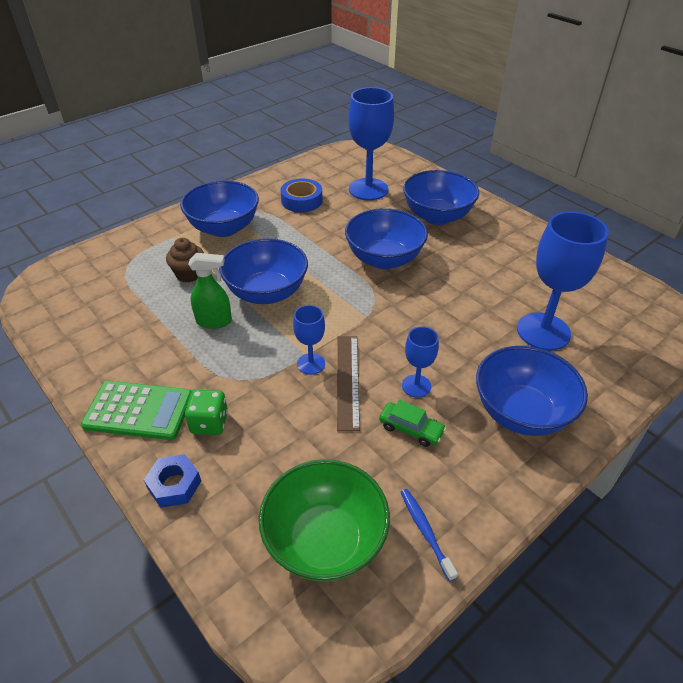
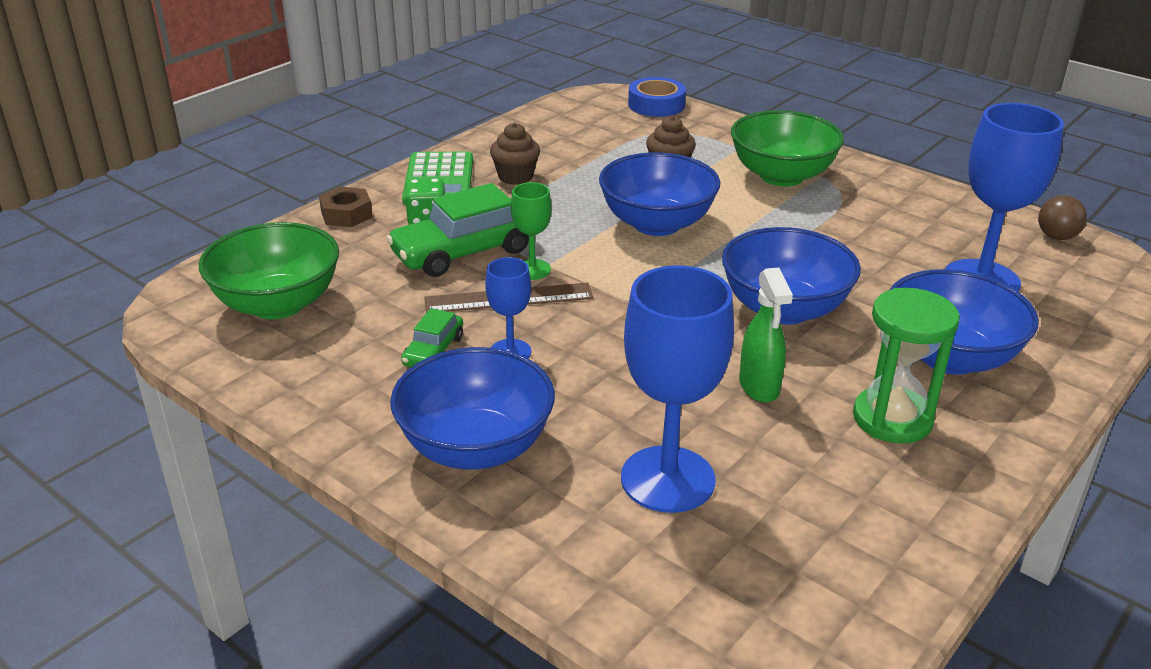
camera: 80 degrees right, 10 degrees down
(158, 359) = (515, 177): none -> brown cupcake
(174, 485) = (346, 214): blue nut -> brown nut
(214, 321) = (587, 198): green spray bottle -> green spray bottle (759, 387)
(224, 228) = (781, 176): blue bowl -> green bowl
(273, 401) = (465, 252): none -> green car
(302, 200) = (896, 224): blue tape -> blue tape (656, 105)
(311, 364) = (532, 270): blue goblet -> green goblet
(332, 157) = (1056, 237): none -> brown ball
(425, 531) = (283, 368): blue toothbrush -> none
(488, 245) = (892, 419): none -> green hourglass

